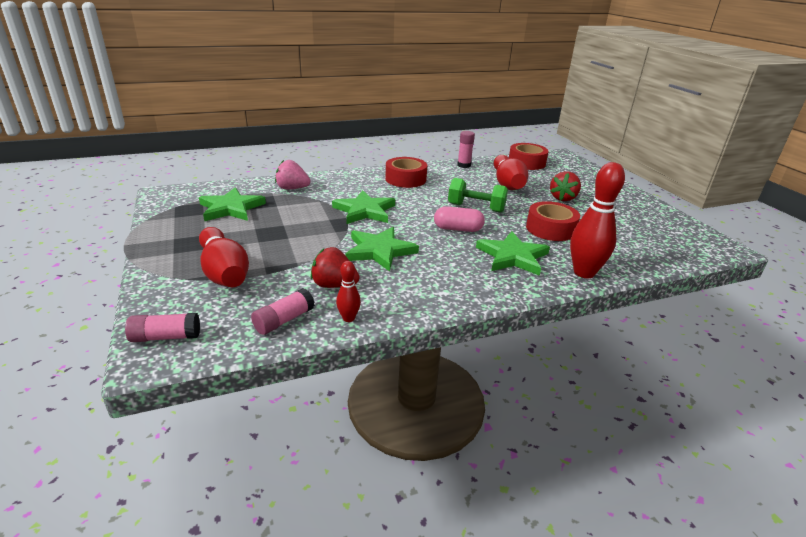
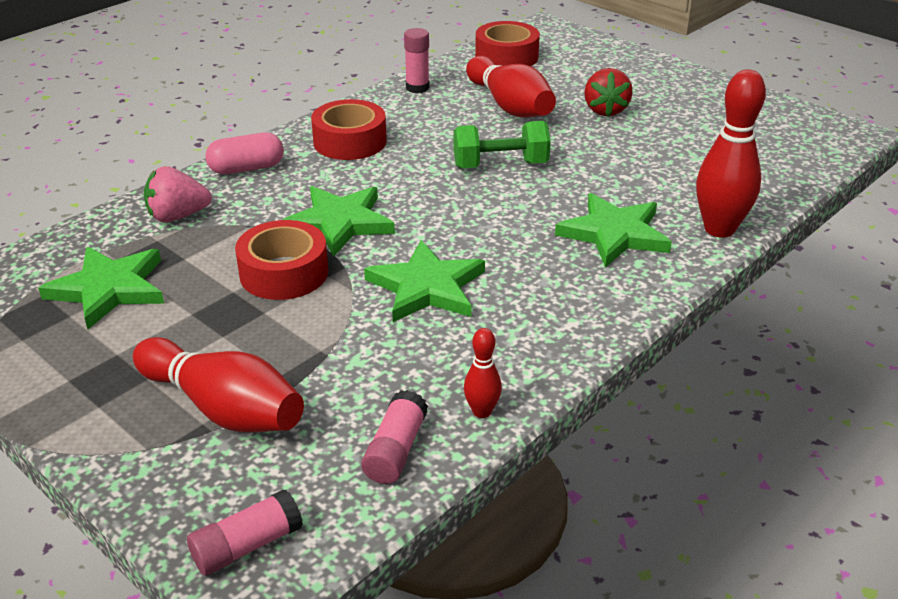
camera: 25 degrees left, 5 degrees up
(334, 285) = (413, 368): red strawberry -> none
(458, 229) = (505, 212): pink capsule -> pink capsule (247, 168)
(550, 229) = (628, 170): red tape -> red tape (284, 273)

